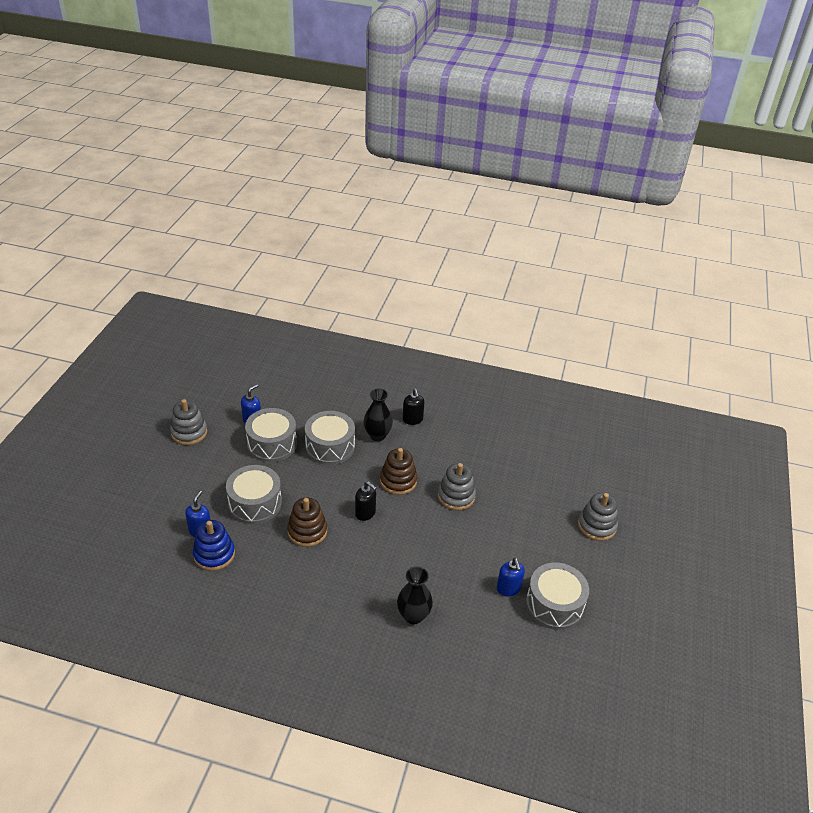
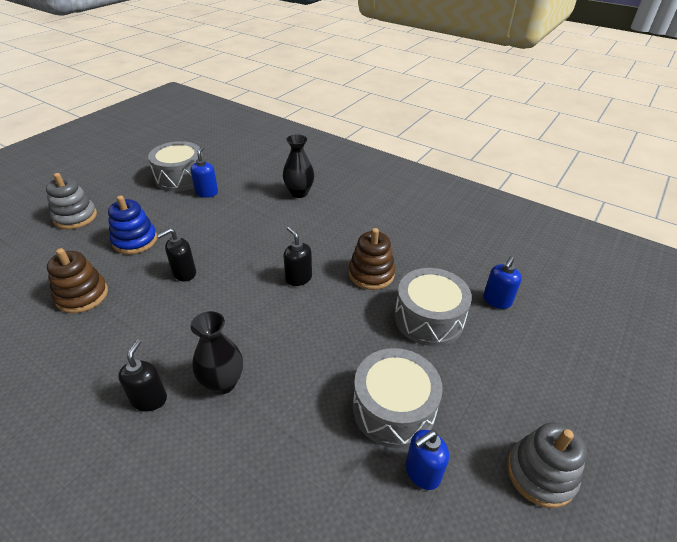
camera: 160 degrees left, 0 degrees up
(214, 554) = (478, 273): blue stacking toy -> blue stacking toy (135, 241)
(330, 447) = (304, 380): grey drum -> none
(398, 481) = (238, 306): brown stacking toy -> brown stacking toy (82, 295)
(456, 496) = (184, 273): grey stacking toy -> black soap dispenser

